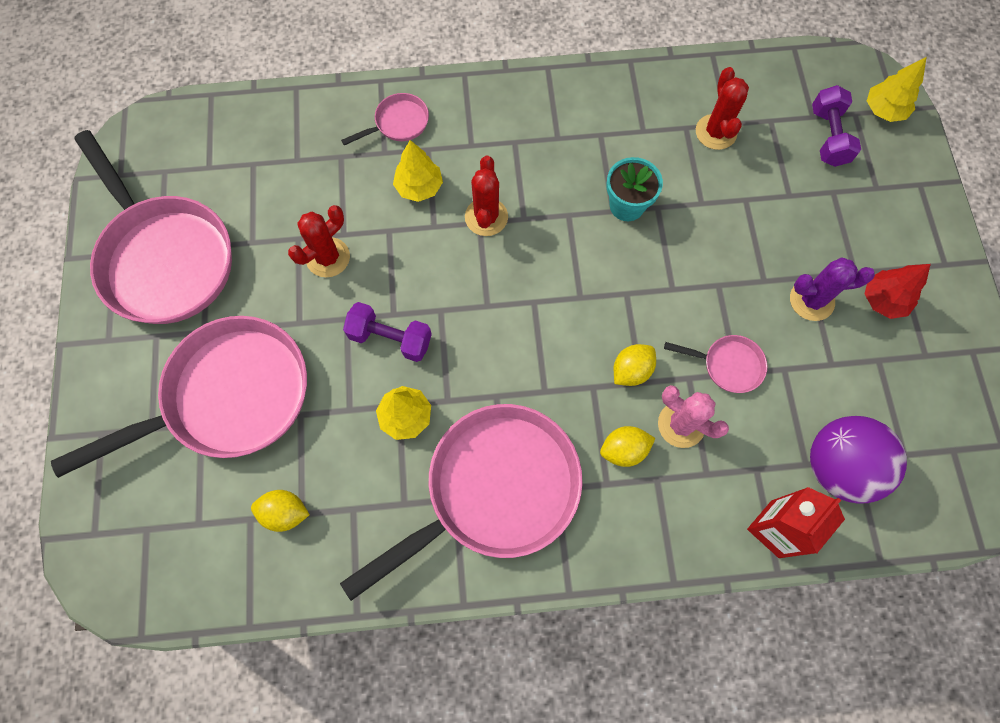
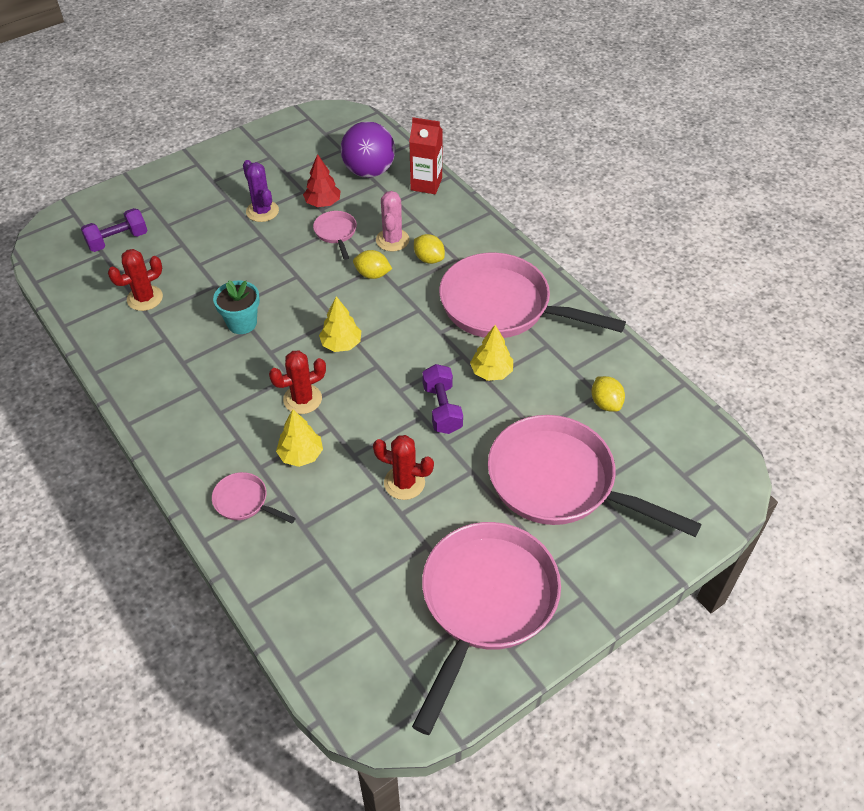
camera: 120 degrees left, 20 degrees down
(883, 300) = (241, 182): red tree -> red tree (323, 203)
(884, 110) = (78, 220): yellow tree -> yellow tree (341, 344)

